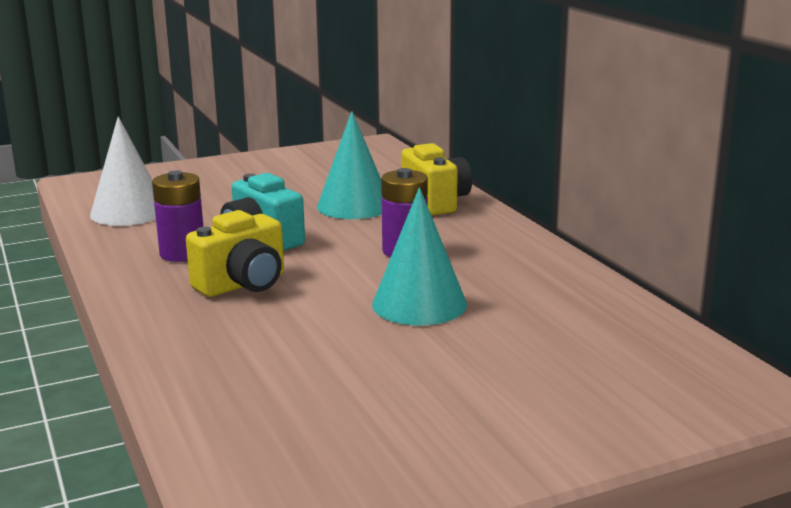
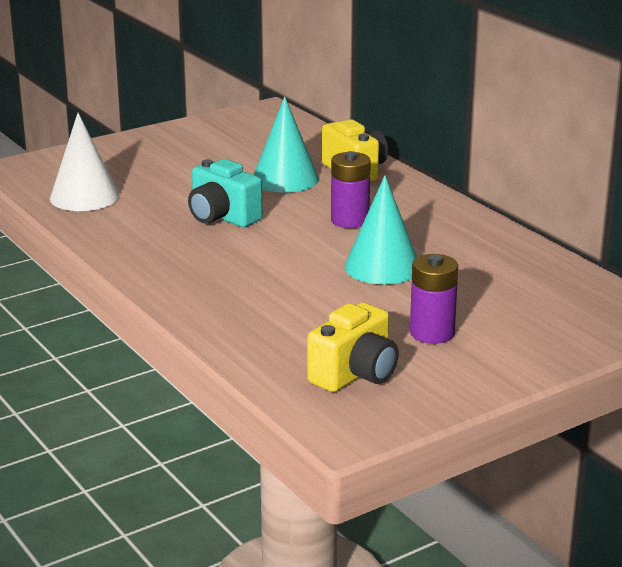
camera: 10 degrees left, 5 degrees up
(182, 253) = (160, 234): purple battery -> purple battery (432, 333)
(243, 285) = (230, 259): yellow camera -> yellow camera (355, 375)

